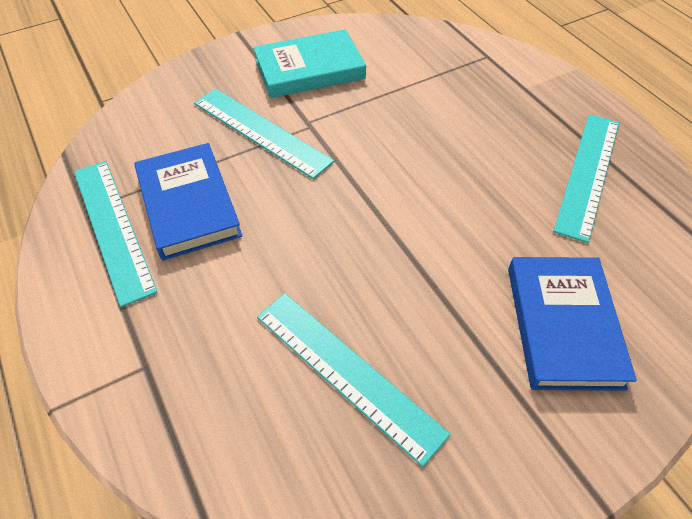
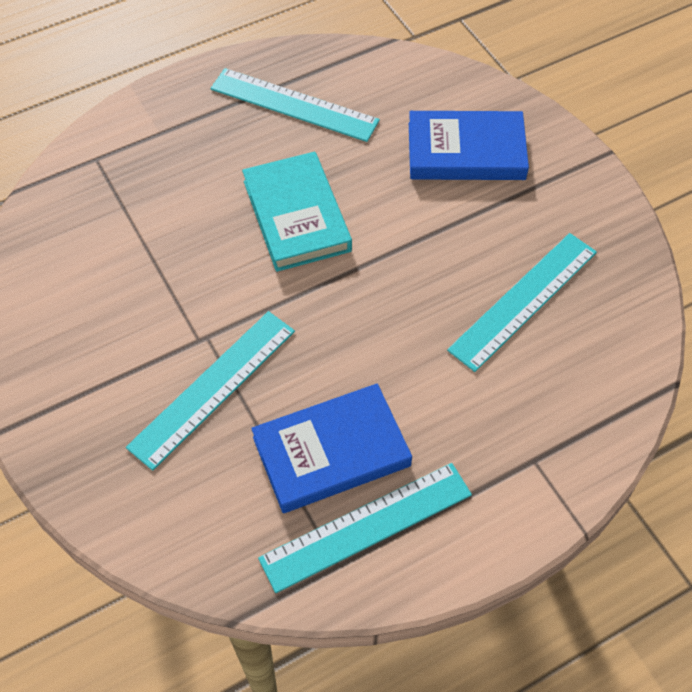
camera: 90 degrees left, 5 degrees up
(309, 69) = (96, 341): turquoise book -> turquoise book (297, 216)

